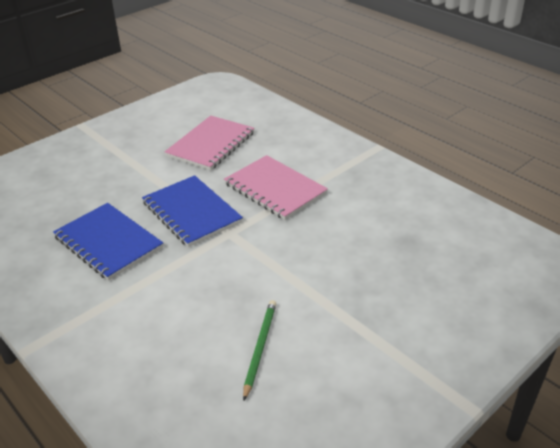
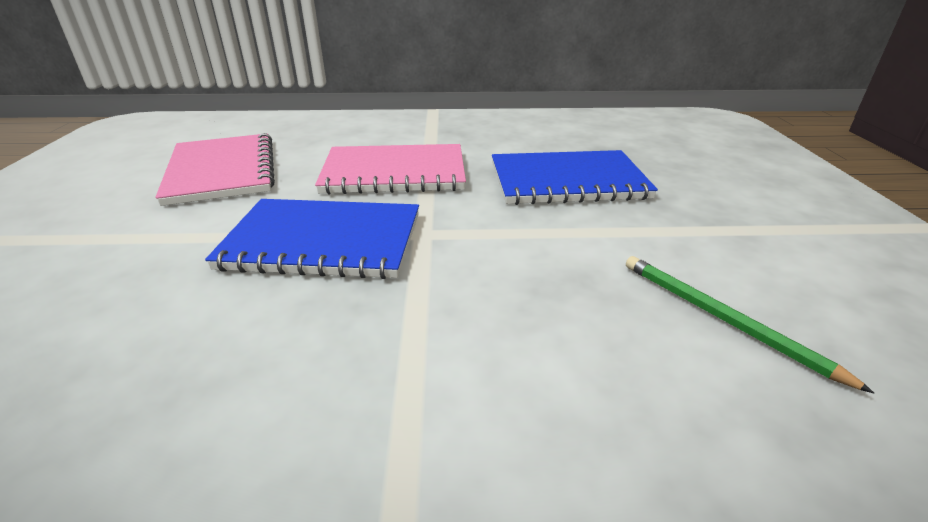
camera: 50 degrees left, 5 degrees down
(108, 242) = (228, 361): blue notebook -> blue notebook (567, 181)

